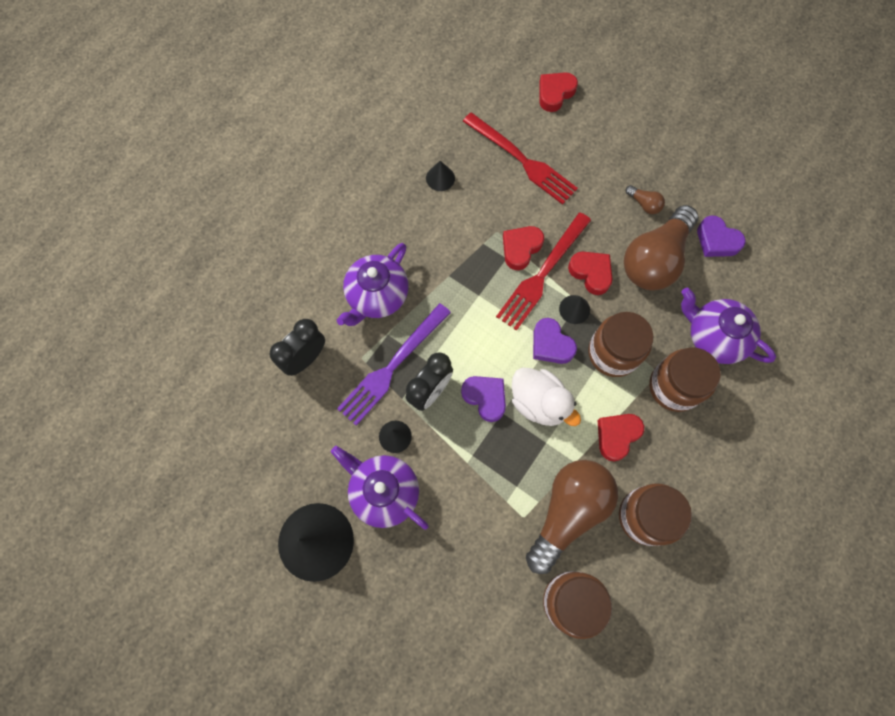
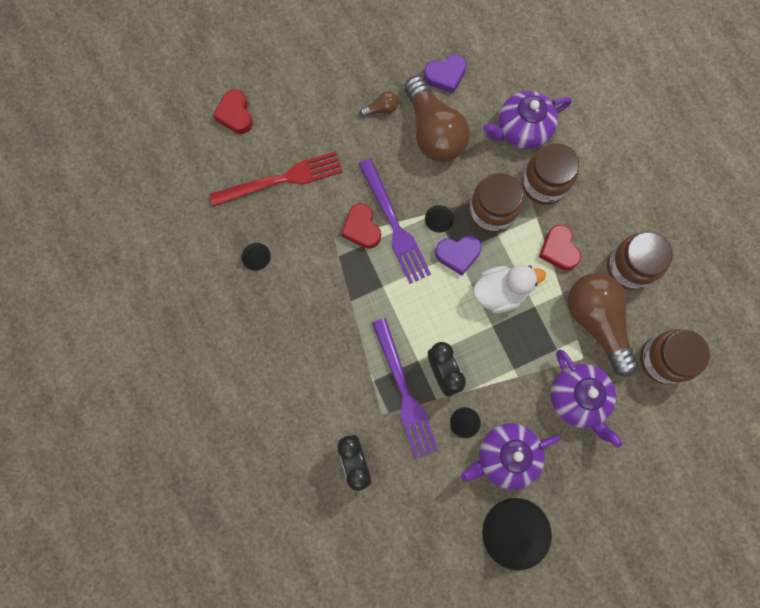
camera: 60 degrees left, 5 degrees up
(377, 296) = (334, 371): purple teapot -> purple teapot (578, 399)
(485, 398) = (473, 332): purple heart -> none
(542, 274) = (394, 225): red fork -> purple fork
(591, 273) = (416, 187): red heart -> none

